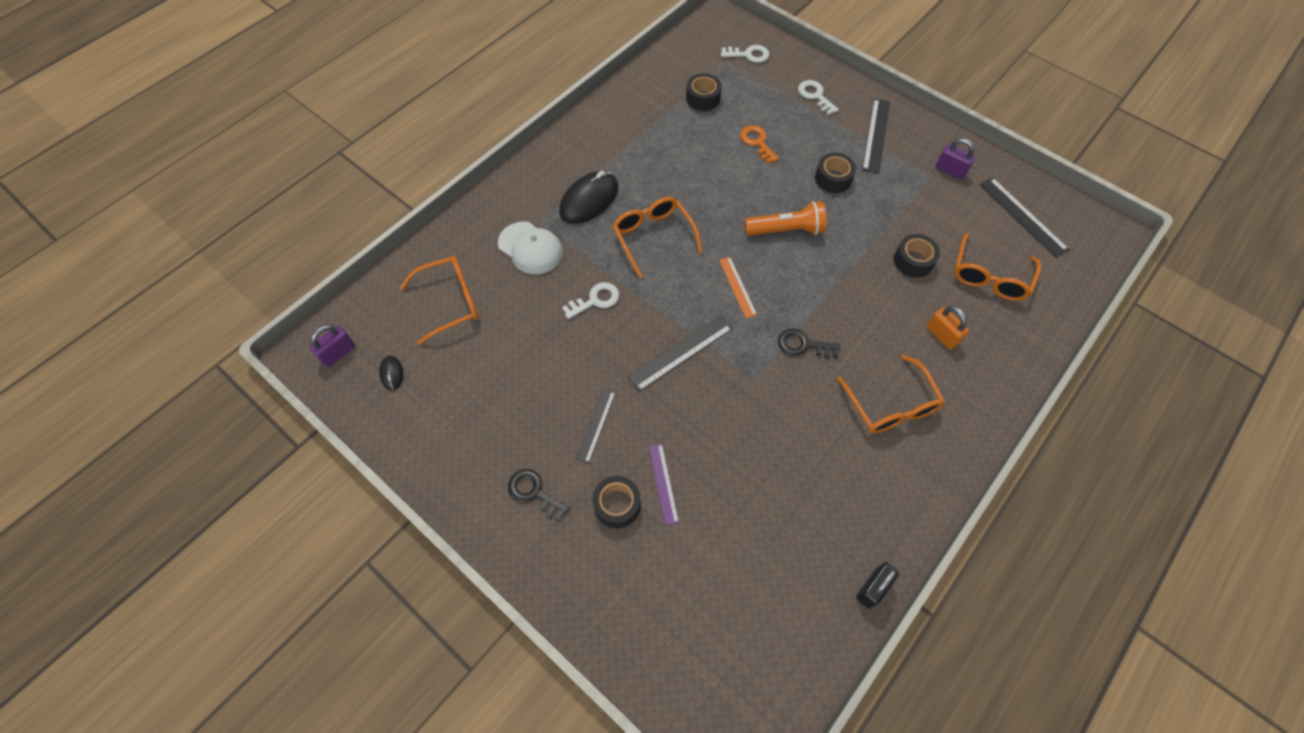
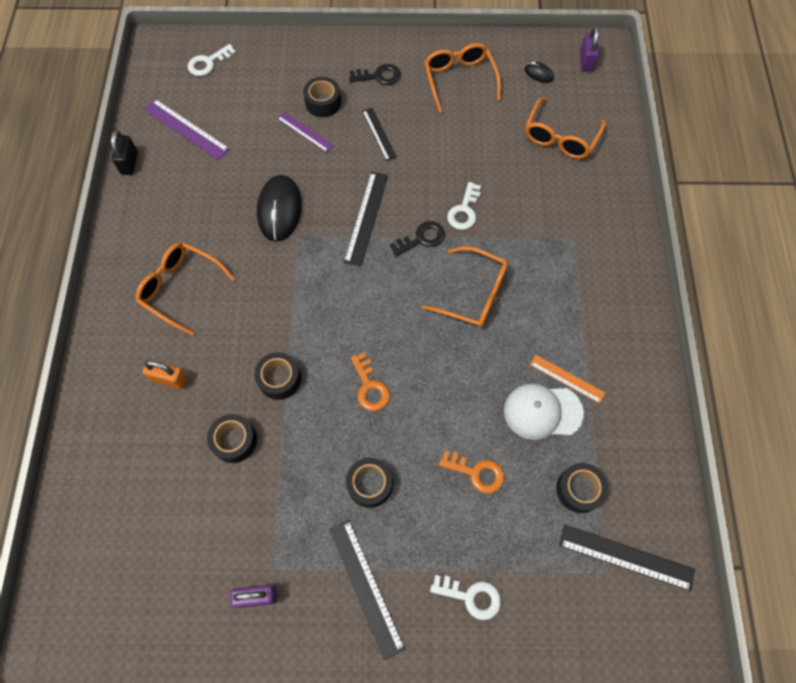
camera: 140 degrees right, 5 degrees up
(530, 248) = (554, 213): white cap -> white cap (542, 411)
(589, 200) = (558, 288): black mouse -> black mouse (279, 210)
(737, 287) = (368, 300): orange ruler -> orange ruler (567, 378)
(748, 55) = (593, 604): white key -> white key (208, 63)
(784, 587) = (186, 129): none -> purple ruler
(786, 230) = (370, 387): orange flashlight -> orange key
(803, 345) = (279, 288): black key -> black key (422, 239)
(851, 278) = (279, 379): none -> black tape
(989, 277) = (153, 477): orange glasses -> orange glasses (459, 80)
(1022, 216) = (150, 587): black ruler -> black ruler (626, 557)

